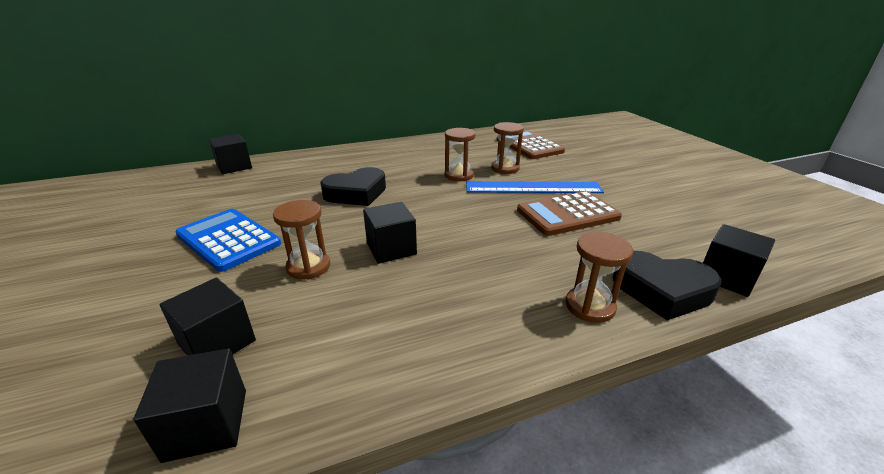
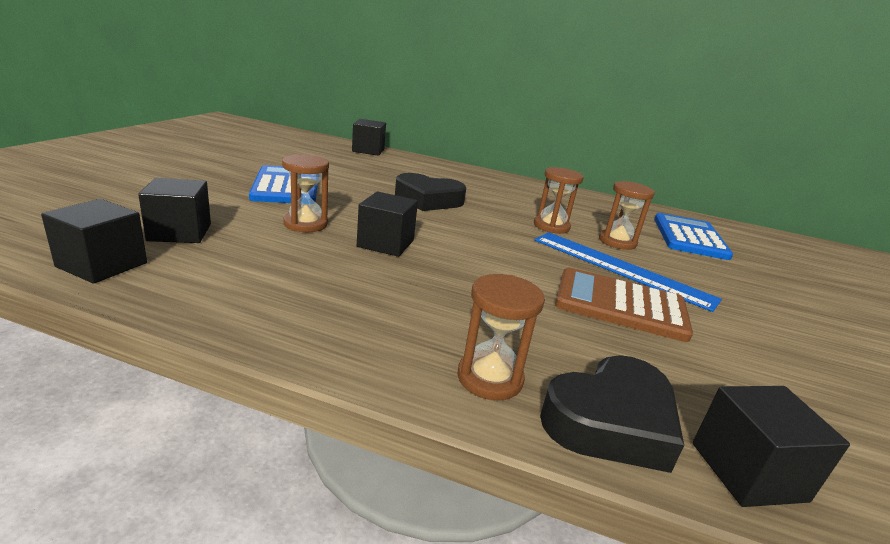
camera: 35 degrees right, 5 degrees down
(529, 146) = (689, 237): brown calculator -> blue calculator
(662, 290) = (611, 421): black heart -> black heart turned 90 degrees counterclockwise

